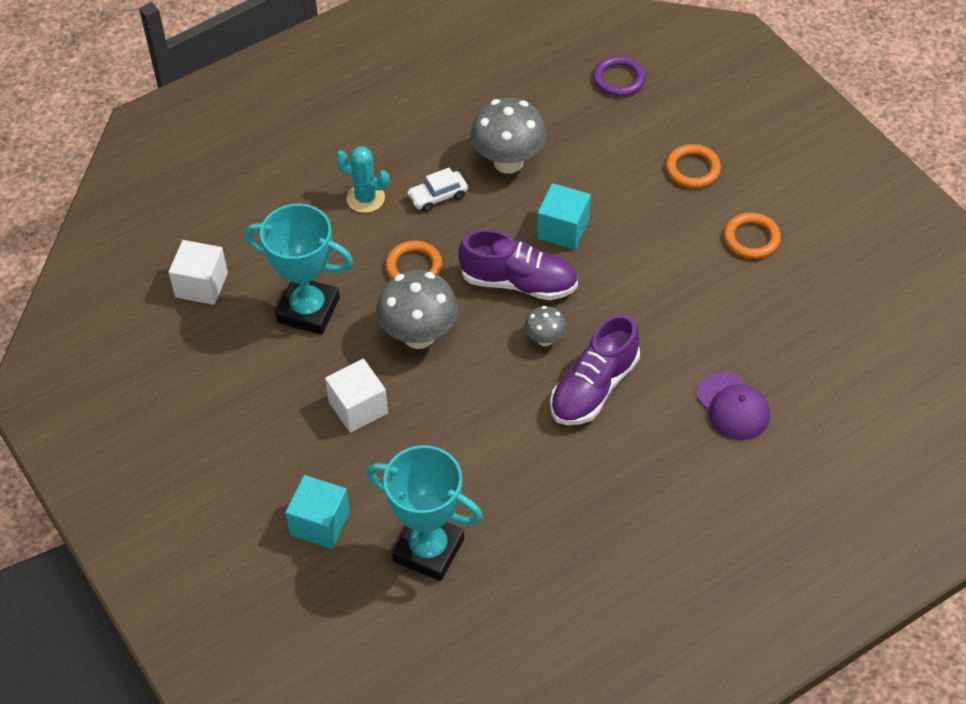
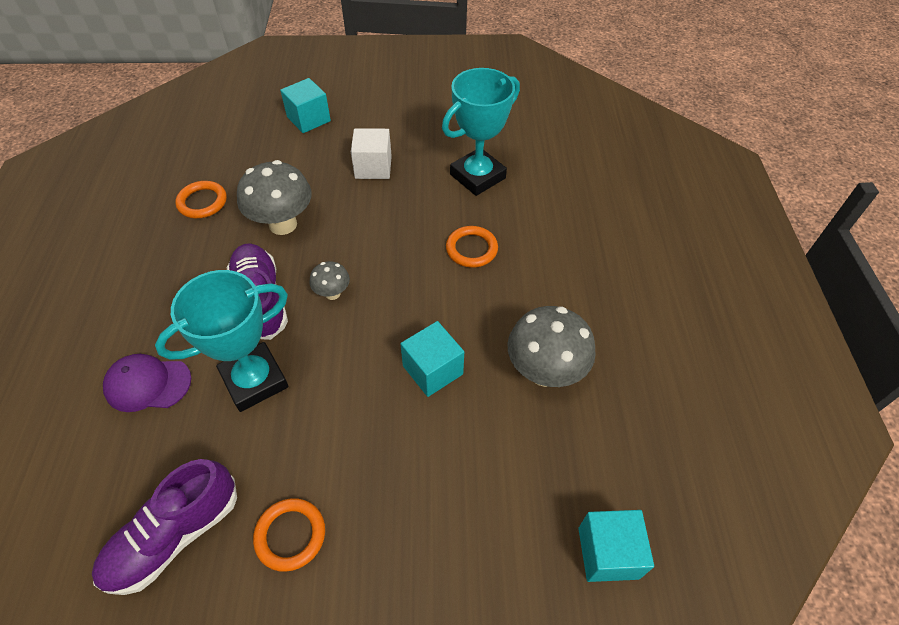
camera: 120 degrees right, 0 degrees up
(201, 285) = (542, 136): white cube -> none
(365, 198) = (566, 252): turquoise cactus -> none
(419, 335) = (404, 222): grey mushroom -> grey mushroom (283, 224)
(428, 550) = (239, 154): turquoise trophy -> turquoise trophy (254, 380)
(438, 196) = (536, 299): white car -> none
(518, 282) = (401, 306): purple shoe -> purple shoe (175, 535)
(619, 79) = (608, 553): purple ring -> turquoise cube
(693, 169) = (423, 541): orange ring -> orange ring (202, 202)

